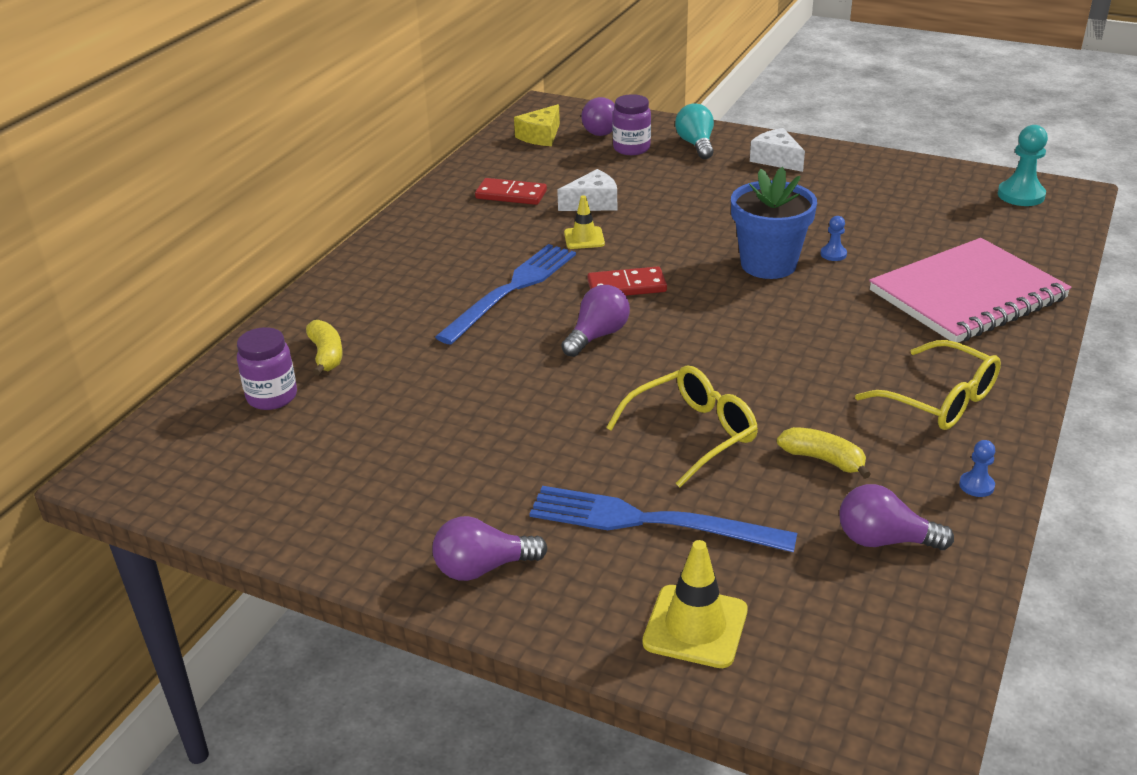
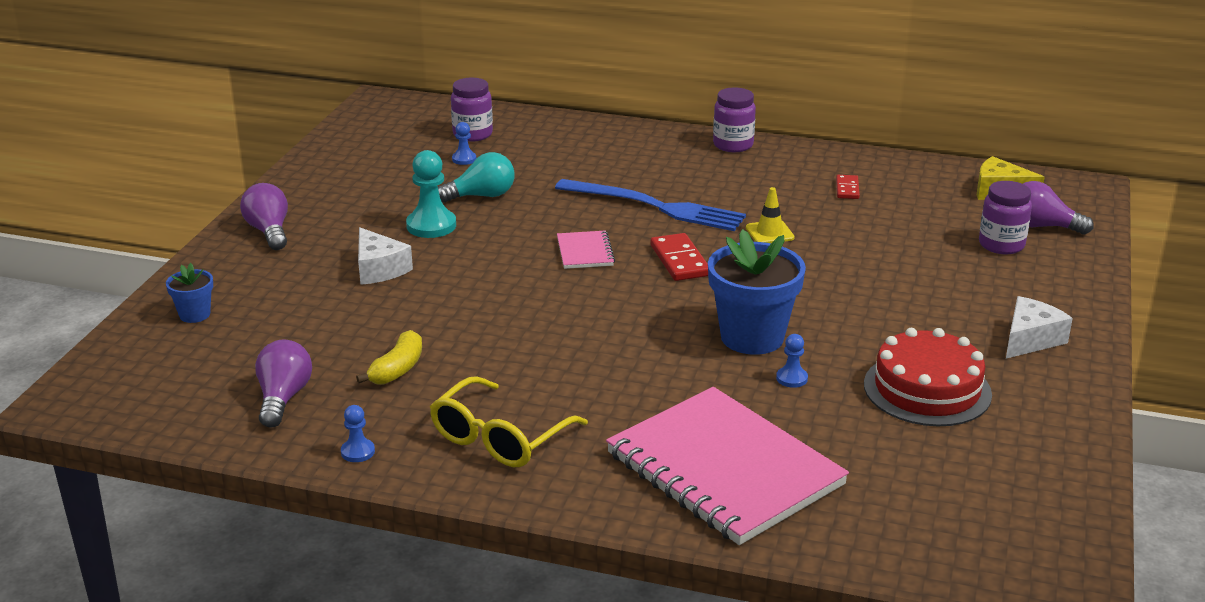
camera: 80 degrees right, 5 degrees down
(326, 355) = (532, 145): yellow banana -> none
(340, 405) = (464, 159): none -> blue pawn
(392, 238) = (733, 145): none -> purple jar
(511, 195) = (847, 189): red domino -> red domino, size x0.62
(593, 203) = (850, 232): white cheese -> white cheese (379, 269)
(597, 336) = (585, 252): purple light bulb -> pink notebook
(650, 521) = (316, 291): blue fork -> none
(692, 434) = (434, 304): yellow glasses -> none
(695, 626) = (194, 315): yellow traffic cone -> blue flower pot
(696, 145) = (1039, 284): turquoise light bulb -> turquoise light bulb (481, 196)
(846, 204) = (927, 389): none -> red cake
(1021, 195) = (1031, 535): turquoise pawn -> turquoise pawn (431, 226)

